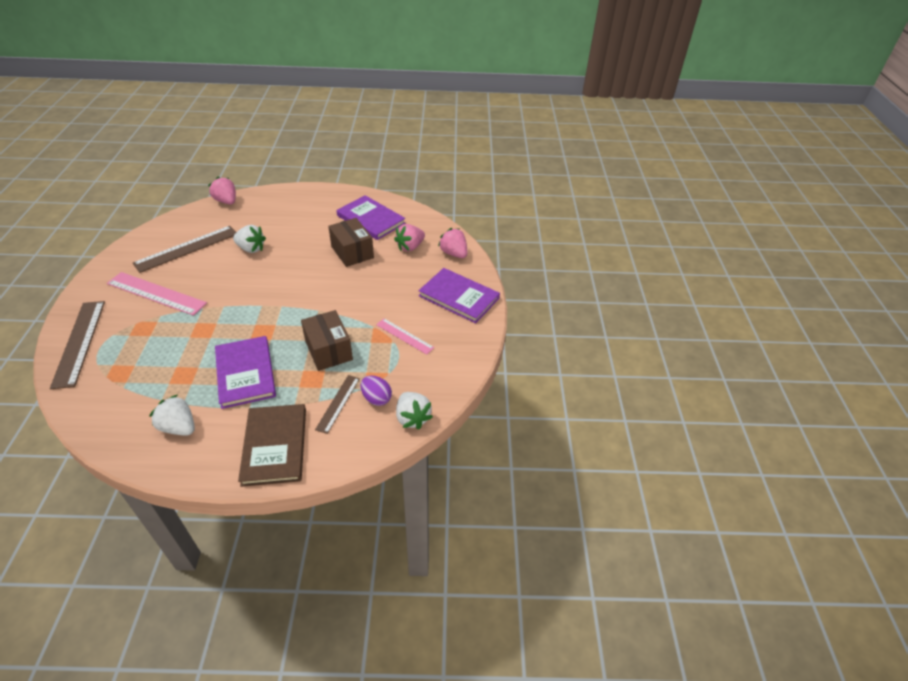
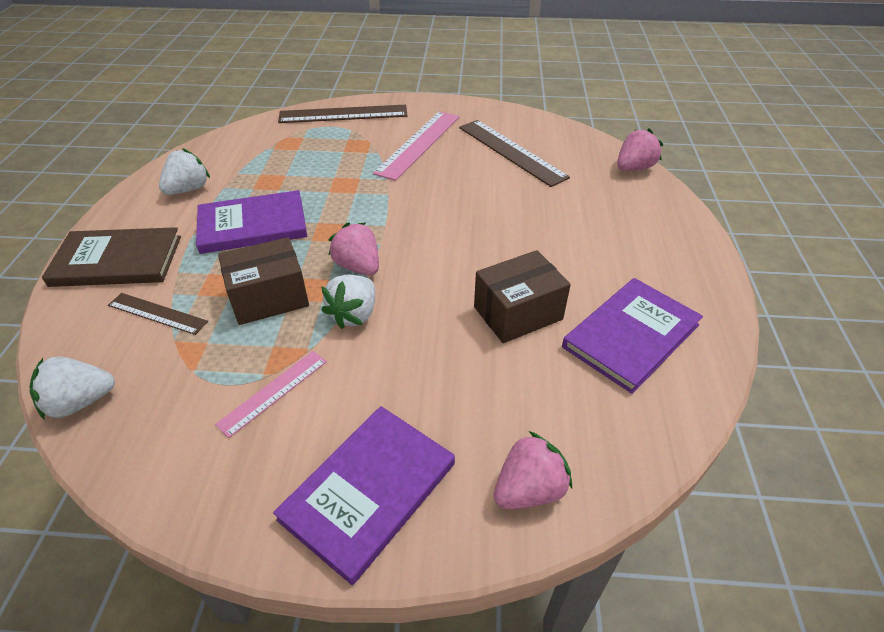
camera: 95 degrees right, 0 degrees up
(251, 249) = (516, 202): white strawberry -> white strawberry (354, 314)
(376, 398) = (144, 356): purple egg -> none
(410, 247) = (545, 402): pink strawberry -> pink strawberry (358, 267)

